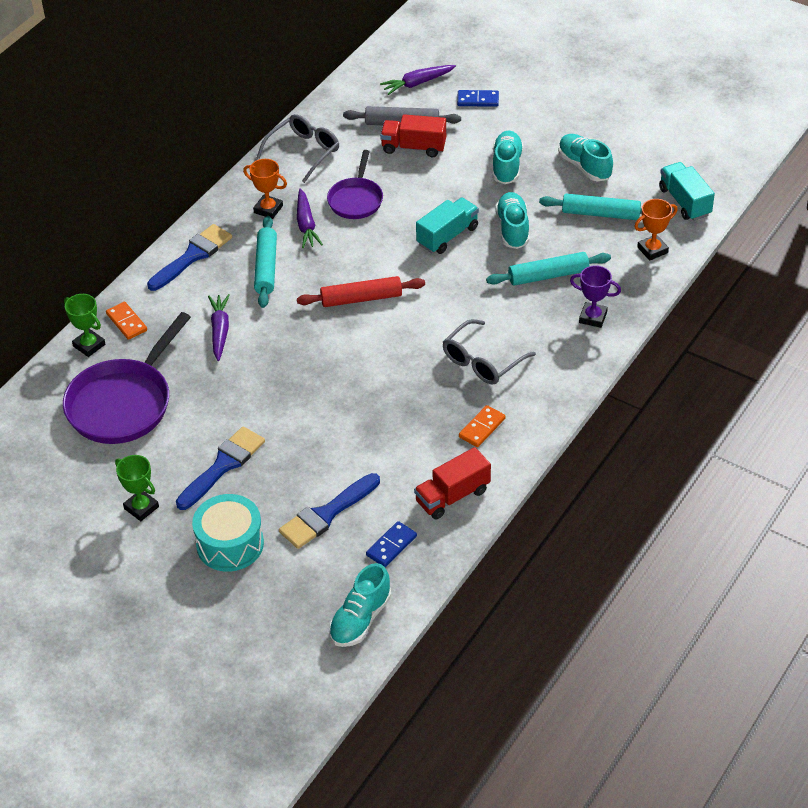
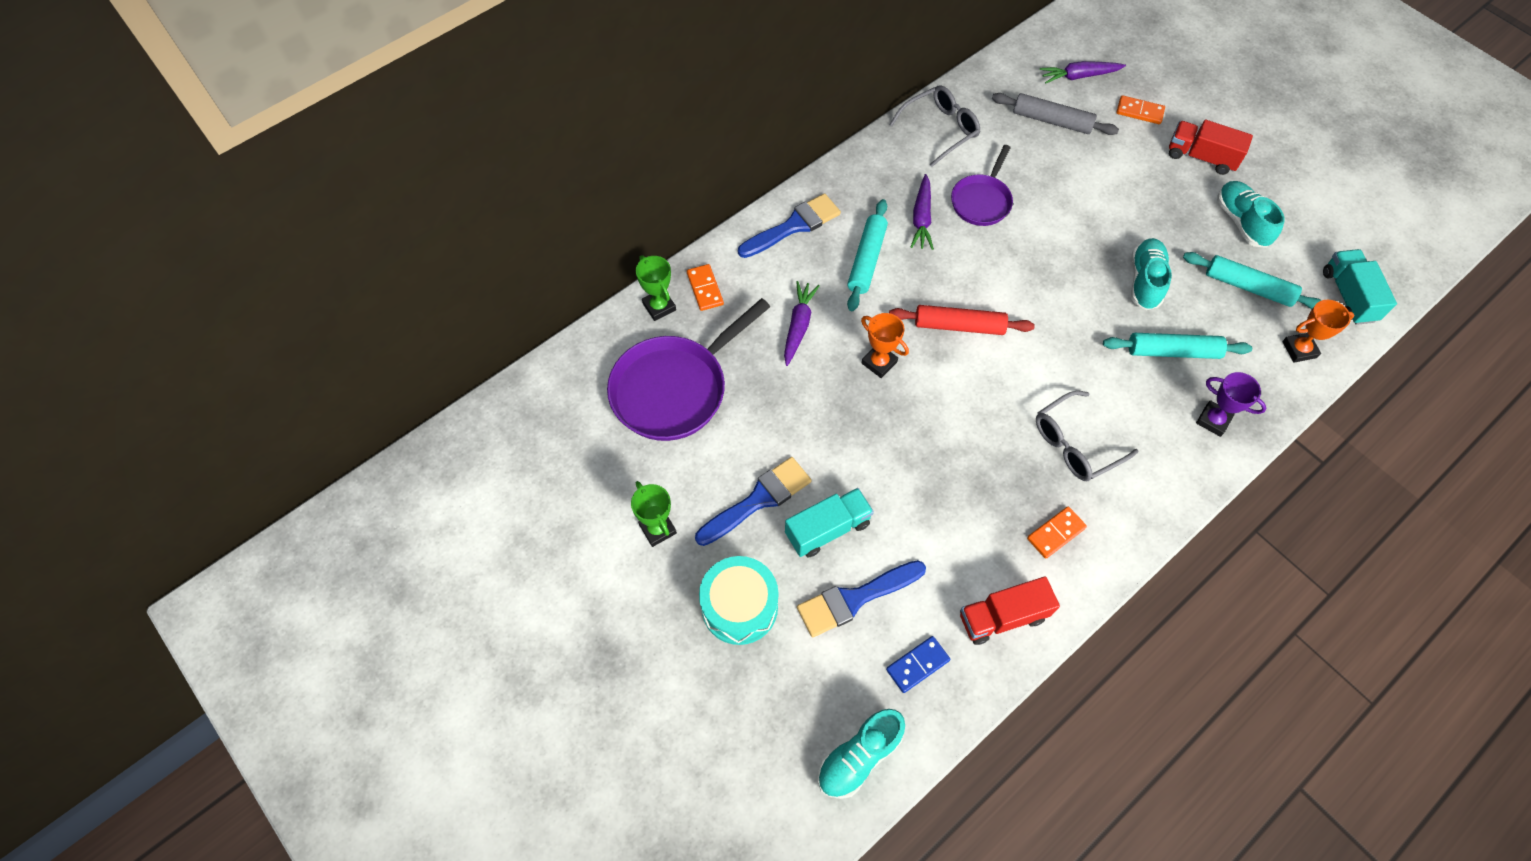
camera: 15 degrees right, 15 degrees up
(268, 209) = (886, 189): orange trophy -> orange trophy (879, 362)
(413, 147) = (1058, 152): red truck -> red truck (1201, 157)
(447, 236) = (1070, 271): turquoise truck -> turquoise truck (827, 529)
(478, 100) = (1139, 111): blue domino -> orange domino
(506, 166) = (1154, 200): turquoise shoe -> none

